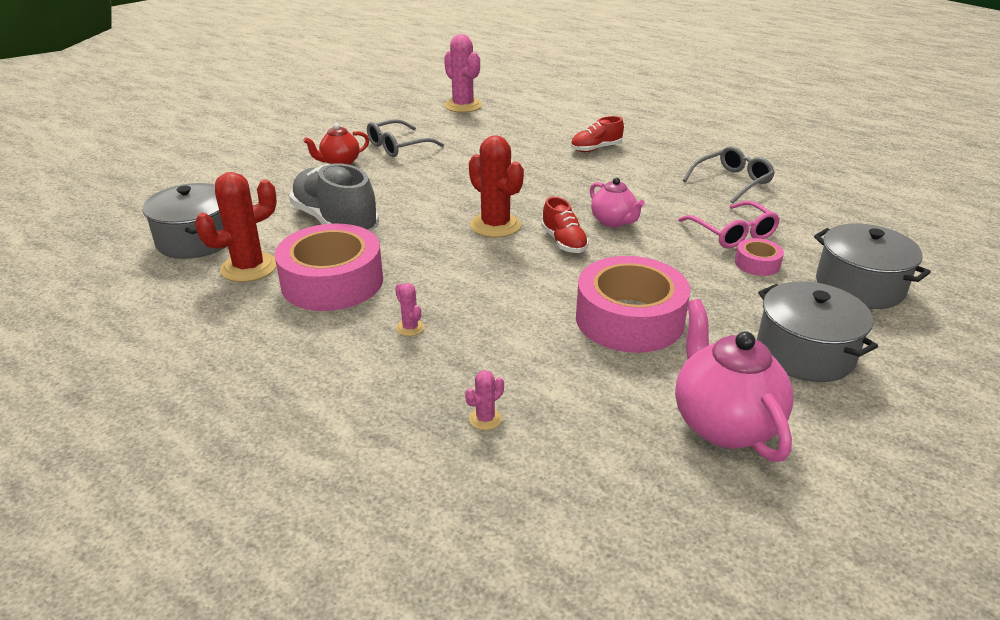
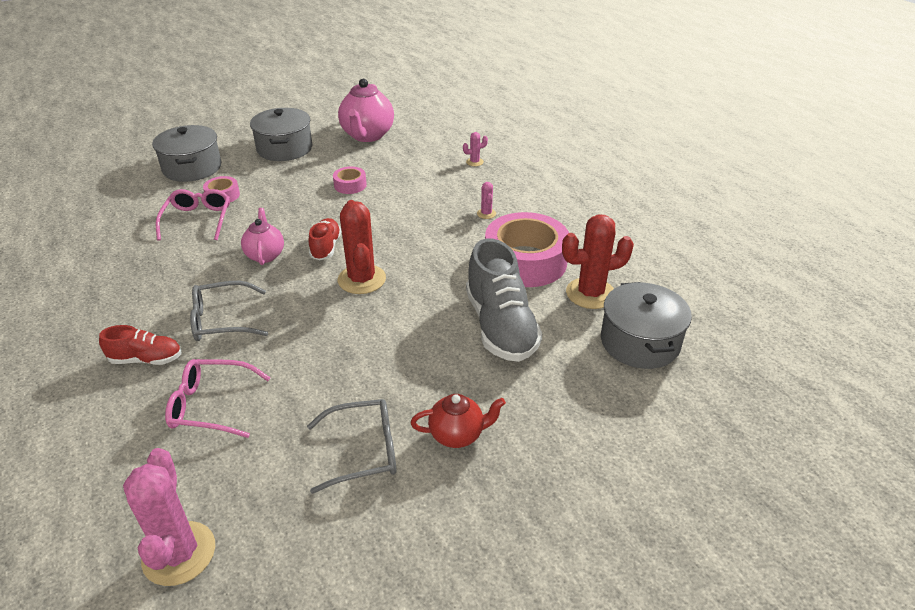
camera: 155 degrees left, 5 degrees up
(518, 142) = (212, 405): none -> pink glasses
(629, 319) = (350, 185): pink tape -> pink tape, size x0.45
(731, 182) = (106, 267): grey glasses -> grey glasses (222, 320)

